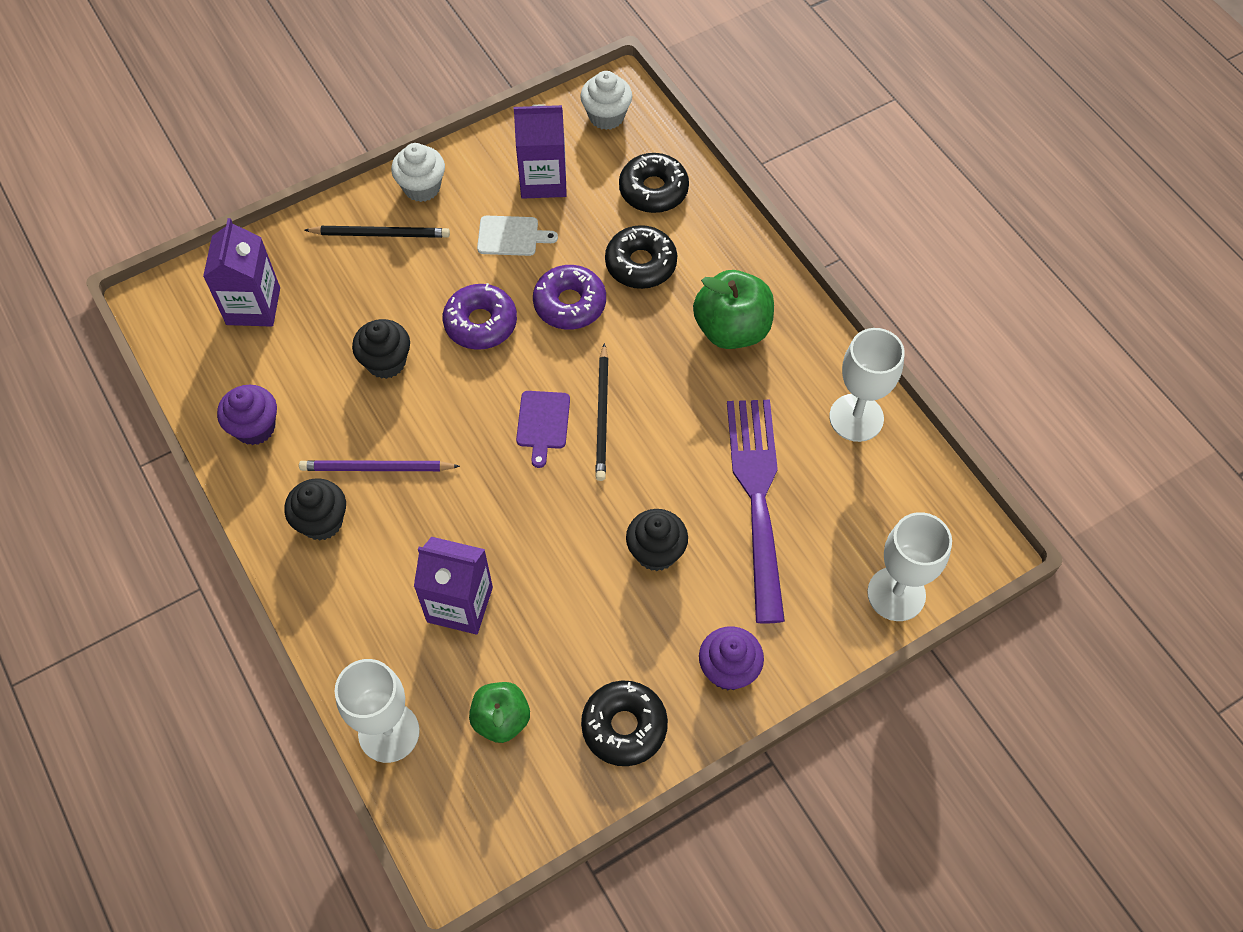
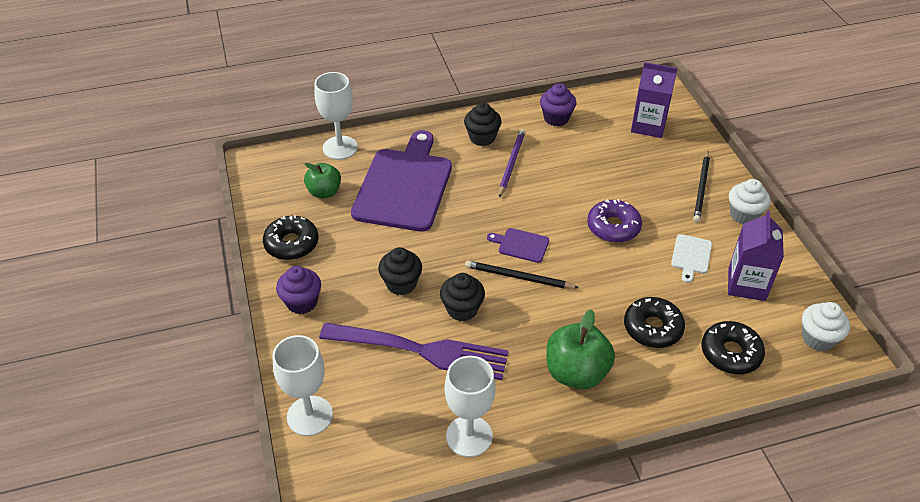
camera: 105 degrees right, 15 degrees down
(386, 362) = (591, 177): black cupcake -> black cupcake (462, 309)
(460, 604) = (404, 186): purple carton -> purple cutting board
(569, 304) = (621, 278): purple donut -> none

